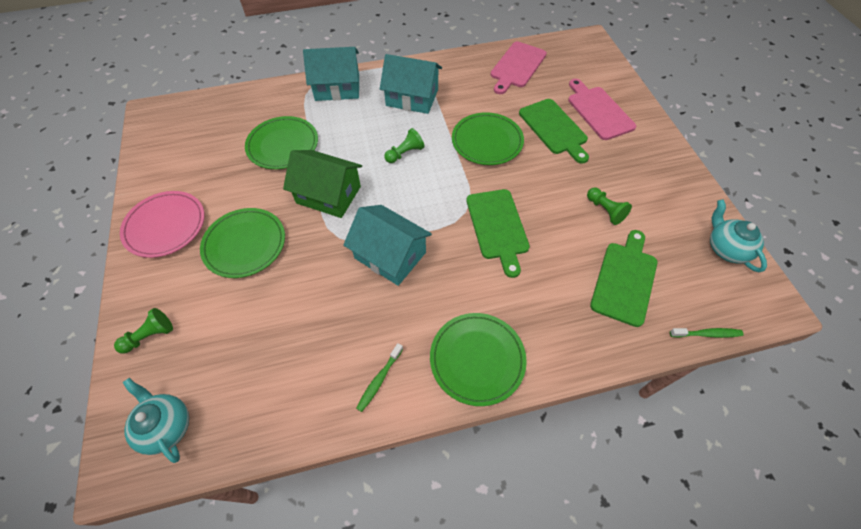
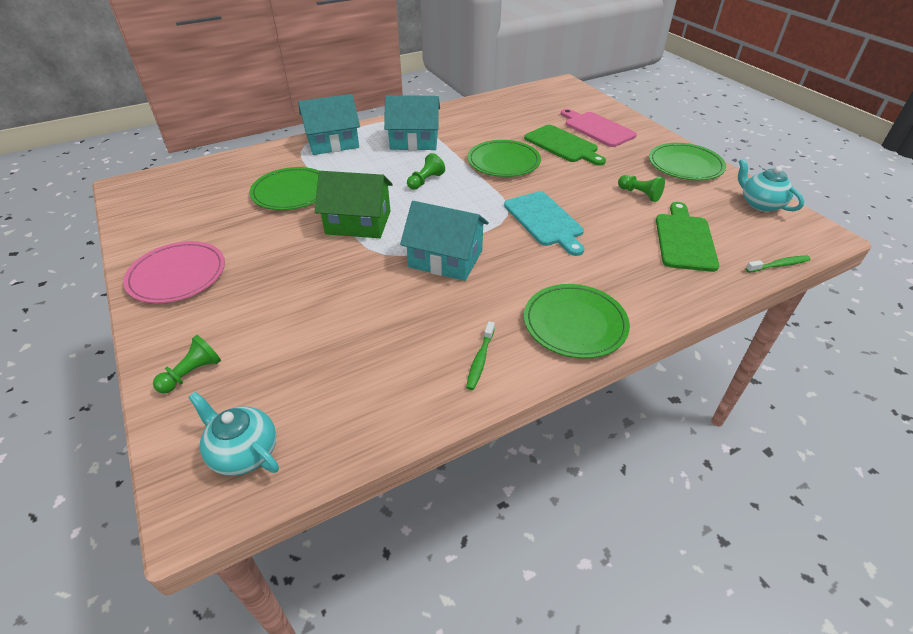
camera: 15 degrees left, 15 degrees down
(245, 244) = (279, 276): green plate -> green plate (685, 165)
(498, 227) = (545, 221): green cutting board -> turquoise cutting board
(517, 66) = (506, 108): pink cutting board -> none

